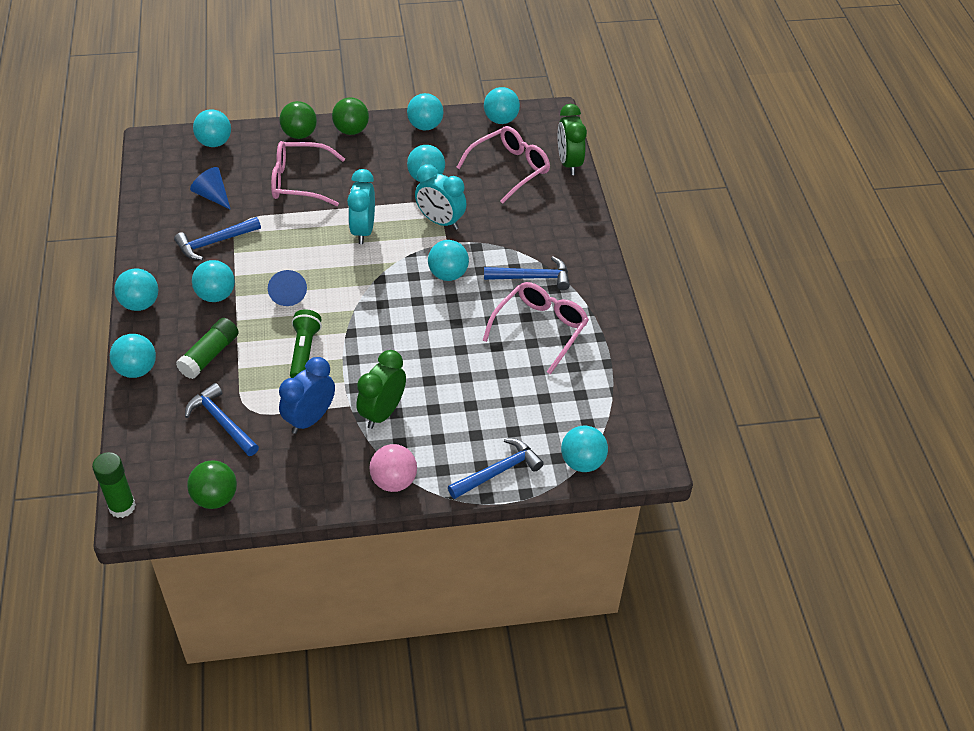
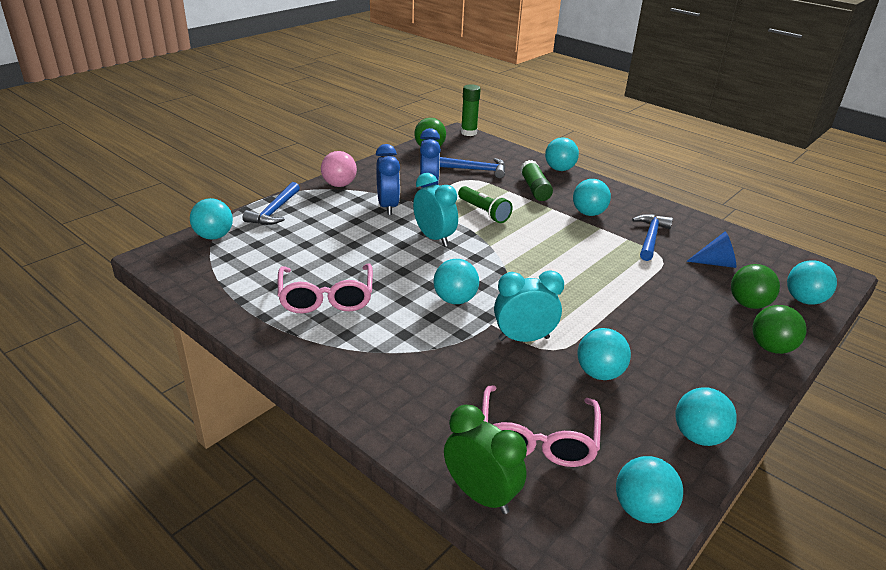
camera: 140 degrees right, 15 degrees down
(140, 304) = (619, 192): turquoise ball -> none
(287, 293) = (549, 234): blue cone -> none
(299, 182) = (686, 307): pink glasses -> none
(351, 130) = (745, 381): green ball -> green ball (748, 304)
(363, 231) = (571, 297): turquoise clock -> turquoise clock (434, 238)
(382, 413) = (388, 206): green clock -> blue clock
(532, 277) = (378, 334): blue hammer -> none

